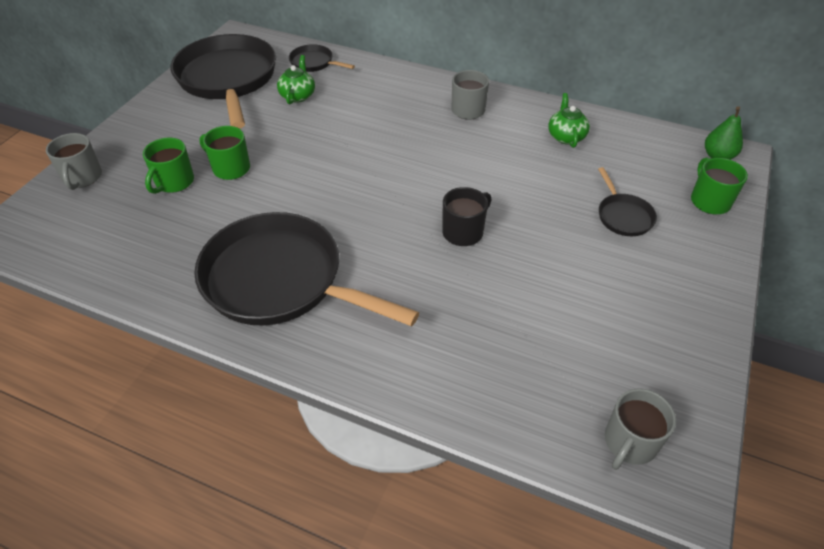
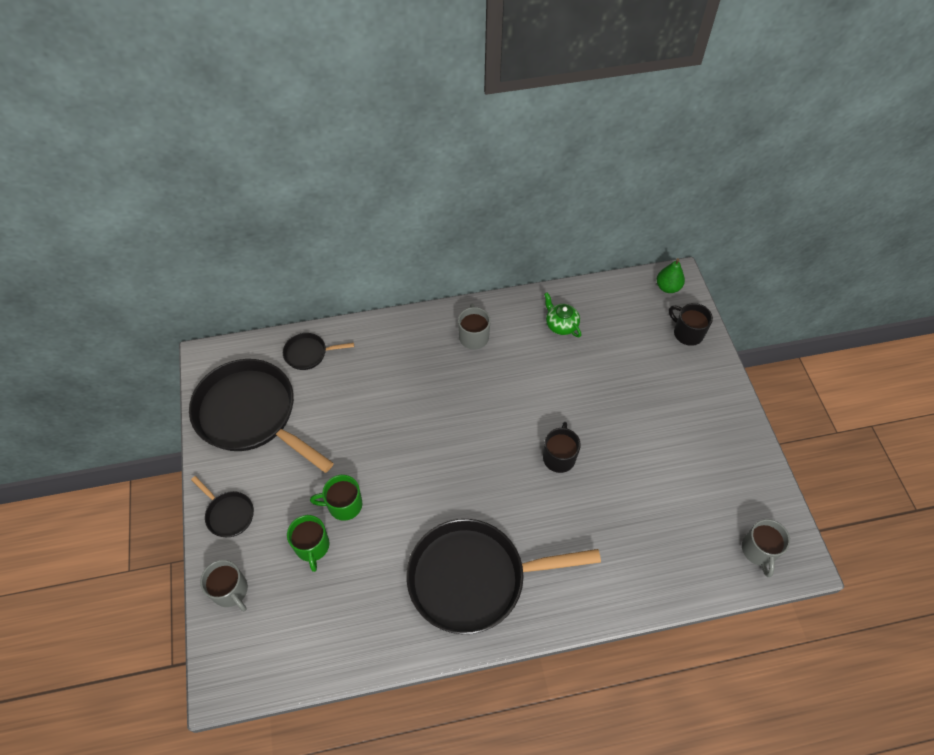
camera: 35 degrees left, 10 degrees up
(298, 95) = (328, 398): green teapot -> none
(623, 216) = (646, 379): black pan -> black pan (228, 514)
(709, 201) = (687, 333): green mug -> black mug

